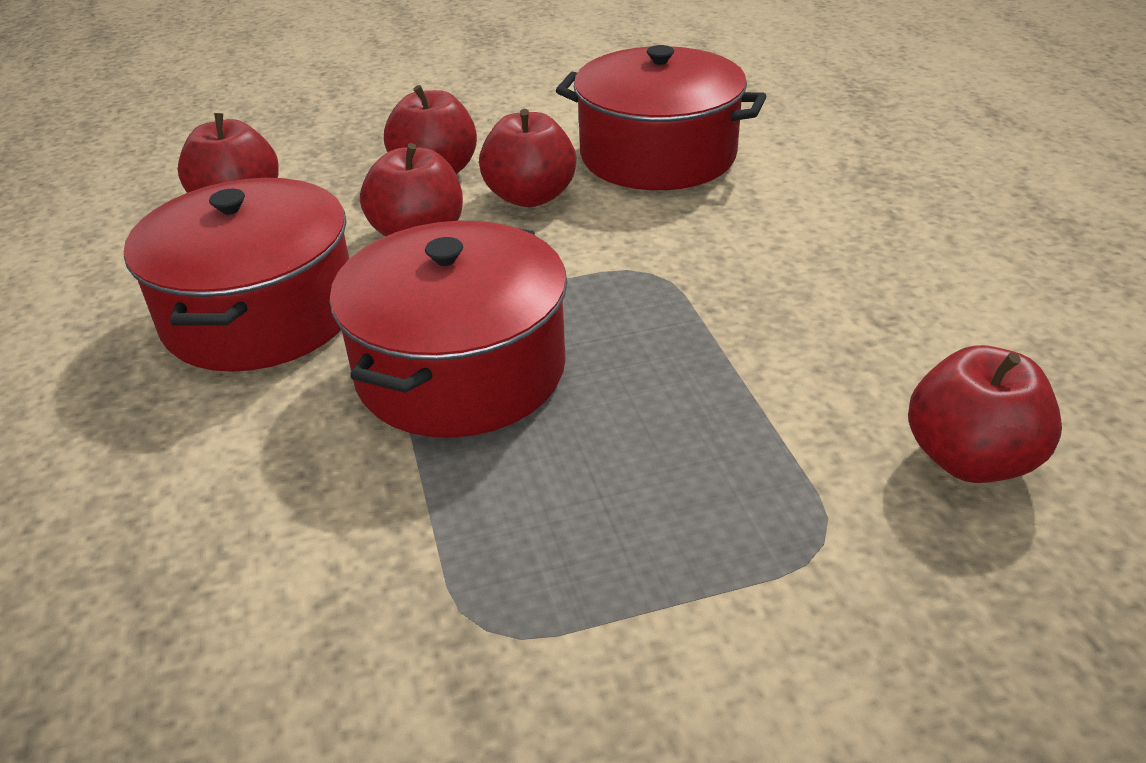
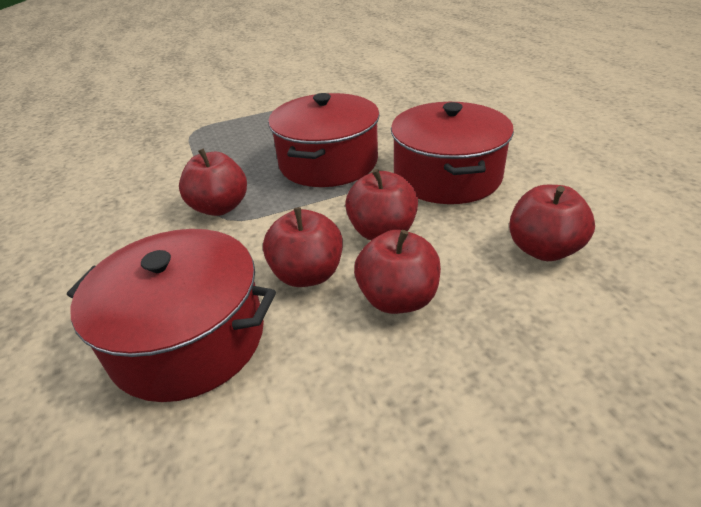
camera: 175 degrees right, 0 degrees up
(970, 459) = (125, 153): red apple -> red apple (220, 207)

